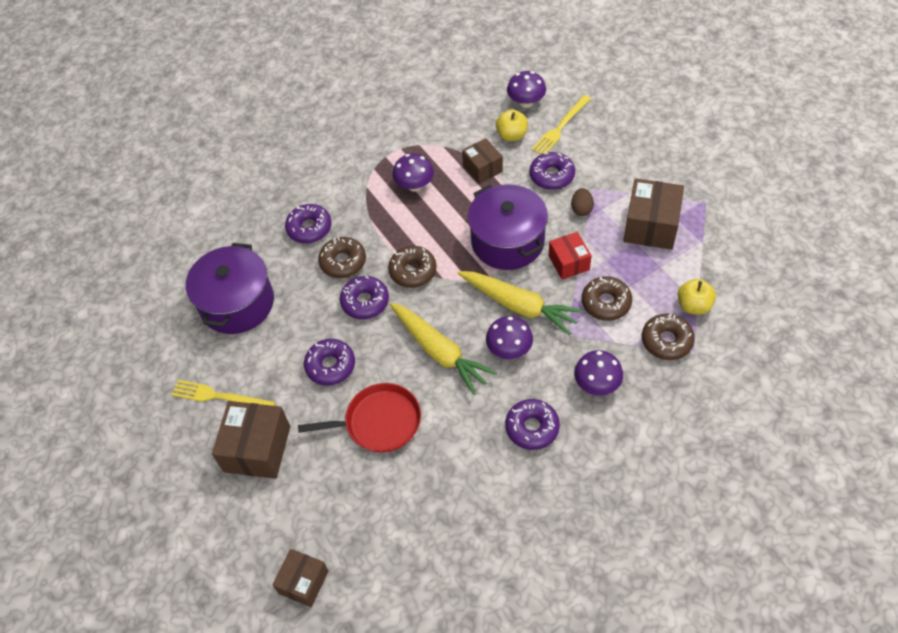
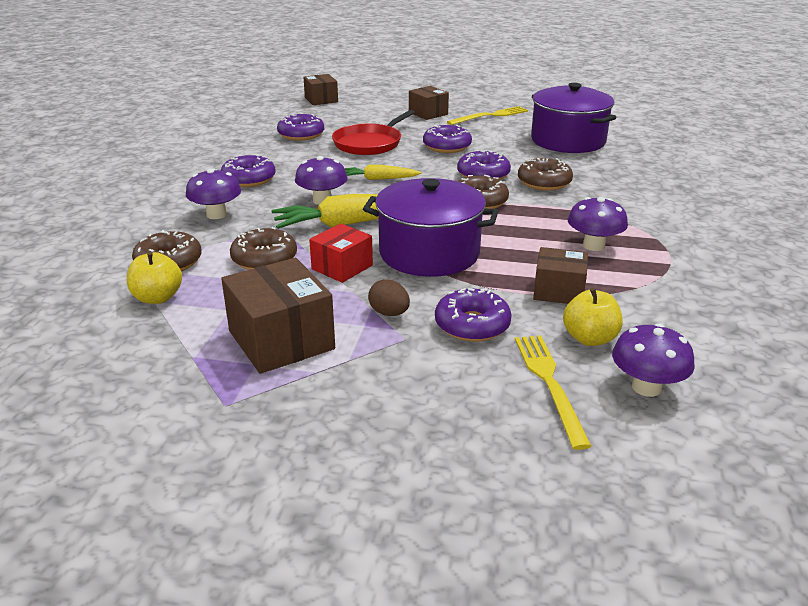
camera: 130 degrees right, 25 degrees down
(257, 449) = (428, 113): brown box -> brown box, size x0.62
(309, 228) = (611, 185): purple donut -> purple donut (301, 134)
(439, 351) = (379, 179): yellow carrot -> yellow carrot, size x0.55
(569, 263) = (342, 267): red box -> red box turned 75 degrees counterclockwise

